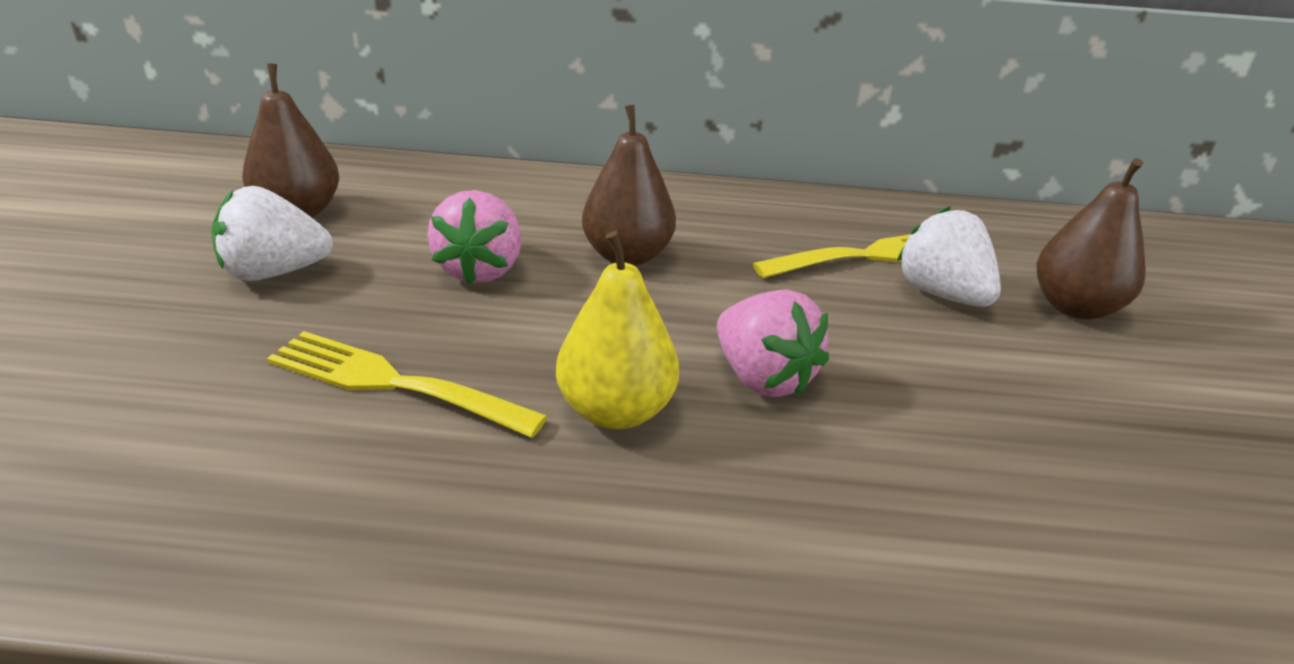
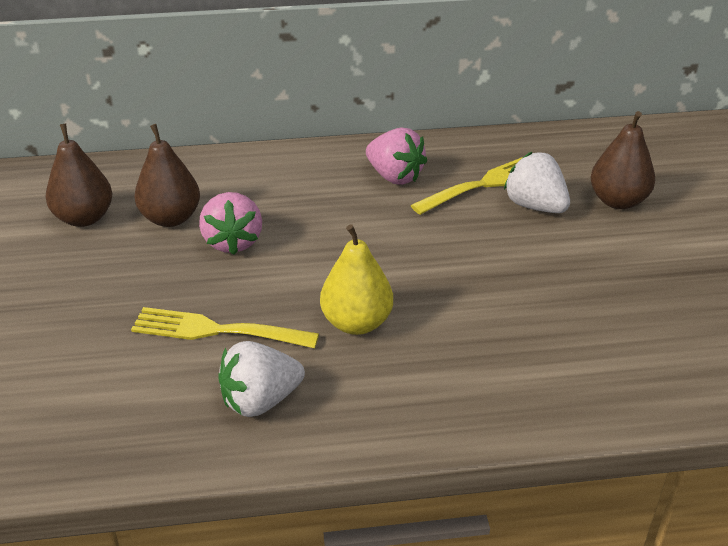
camera: 10 degrees left, 5 degrees up
(274, 272) = (97, 268): white strawberry -> white strawberry (260, 401)
(627, 256) = (326, 213): brown pear -> brown pear (171, 218)
(763, 378) = (437, 285): pink strawberry -> pink strawberry (394, 176)

